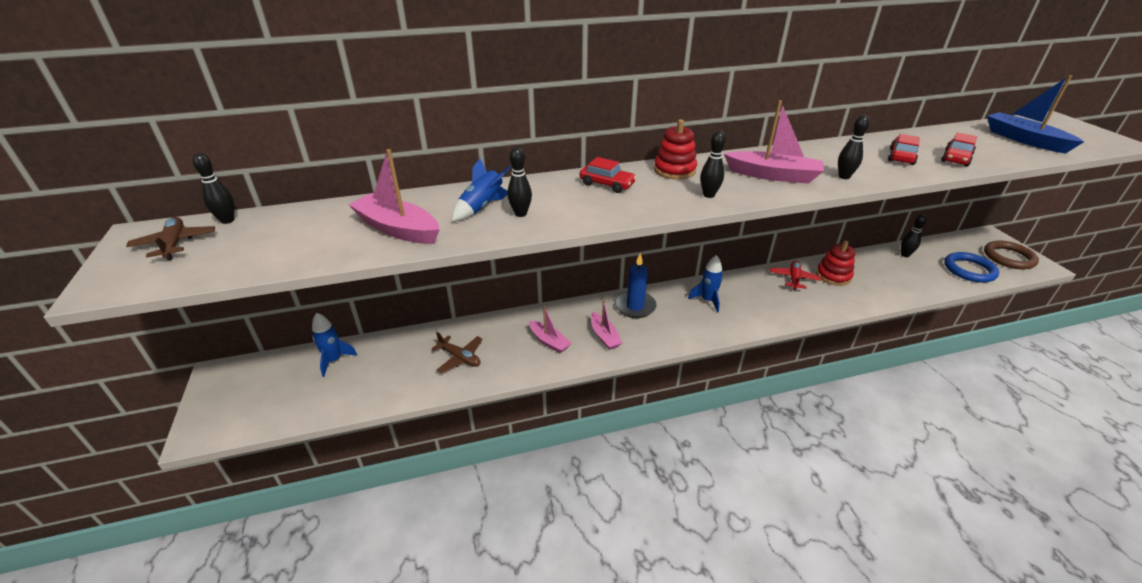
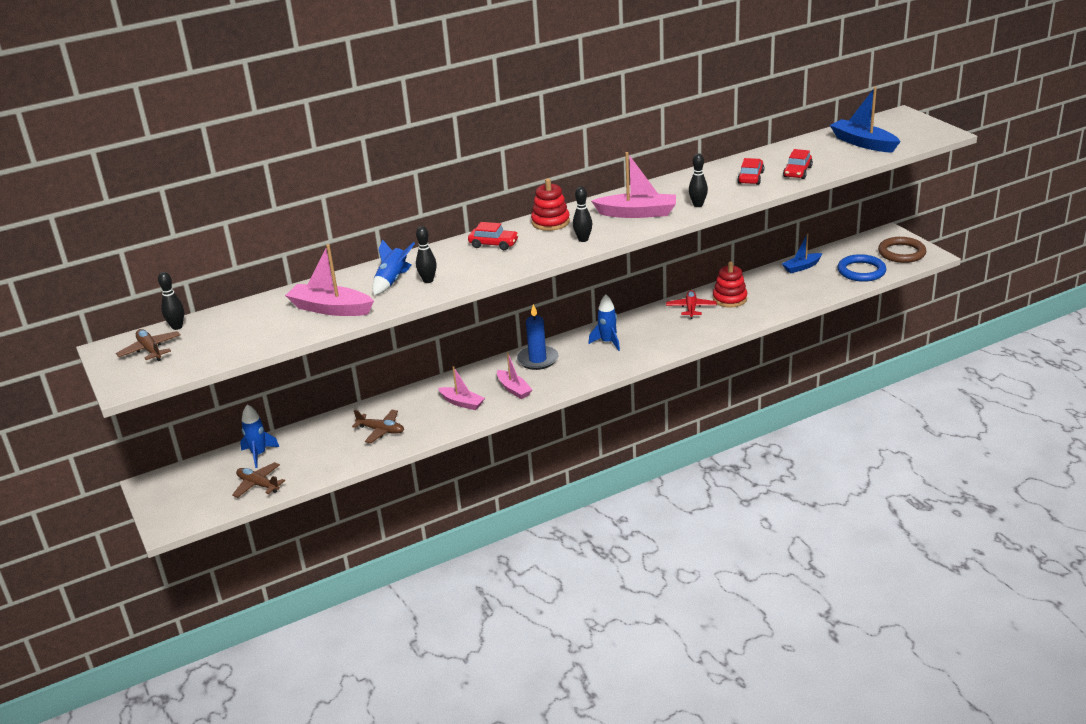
camera: 10 degrees left, 5 degrees down
(313, 399) = (258, 485): none -> brown plane
(905, 255) = (801, 267): black bowling pin -> blue boat

